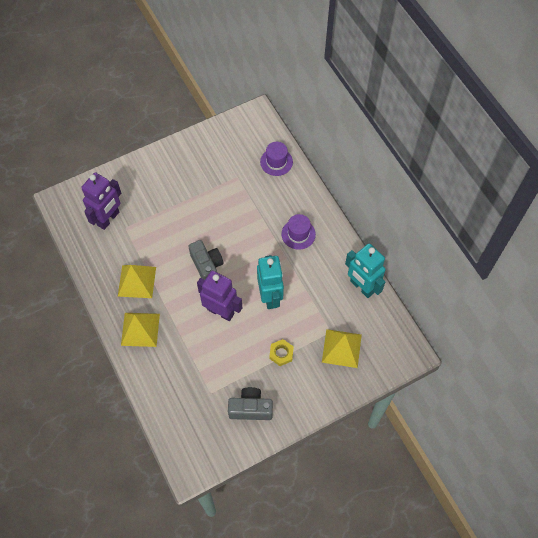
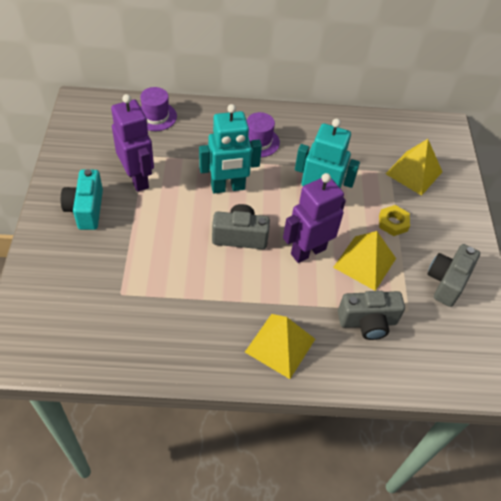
camera: 65 degrees left, 10 degrees down
(108, 219) = (92, 306): purple robot -> purple robot (137, 178)
(137, 281) = (209, 317): yellow pyramid -> yellow pyramid (364, 263)
(172, 173) = (86, 209): none -> turquoise camera
(186, 371) = (367, 322): none -> grey camera
(362, 287) = (353, 125): turquoise robot -> turquoise robot (228, 187)

